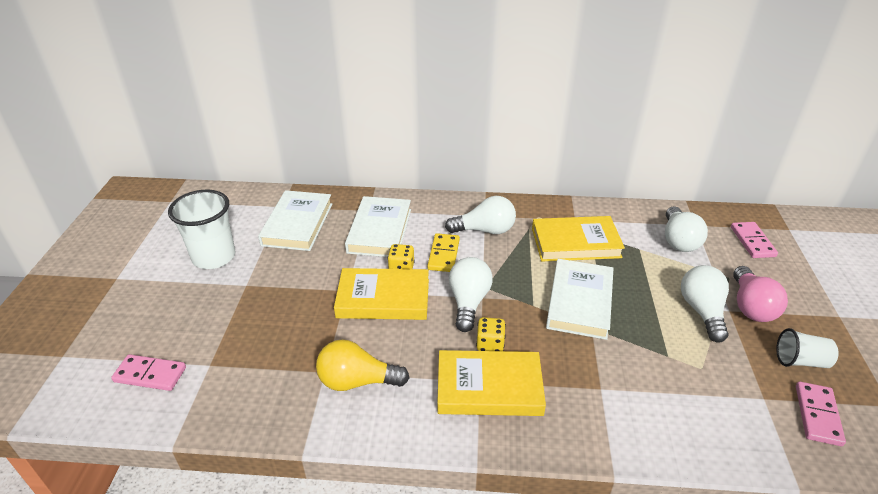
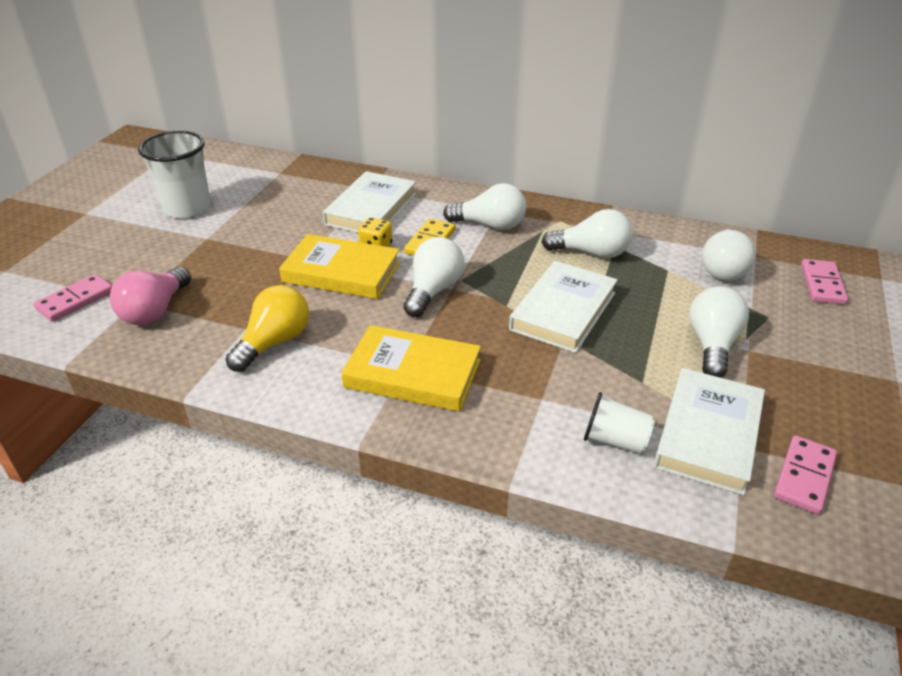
camera: 15 degrees right, 0 degrees up
(150, 374) = (75, 300): pink domino -> pink domino turned 75 degrees counterclockwise
(297, 224) = (287, 191): white book -> white book (708, 434)
(357, 381) = (274, 342): yellow light bulb -> yellow light bulb turned 105 degrees clockwise
(490, 344) = (436, 334): yellow dice -> none
(575, 243) = (591, 253): yellow book -> white light bulb
(750, 306) = (780, 350): pink light bulb -> pink light bulb (155, 311)
(800, 361) = (814, 417): white cup -> white cup (614, 440)

